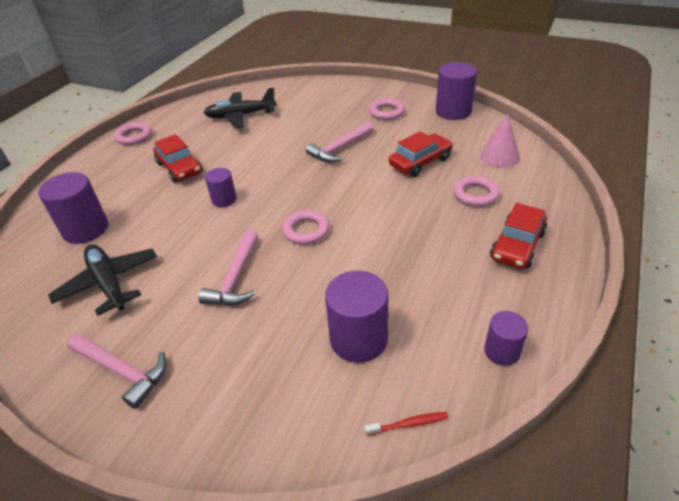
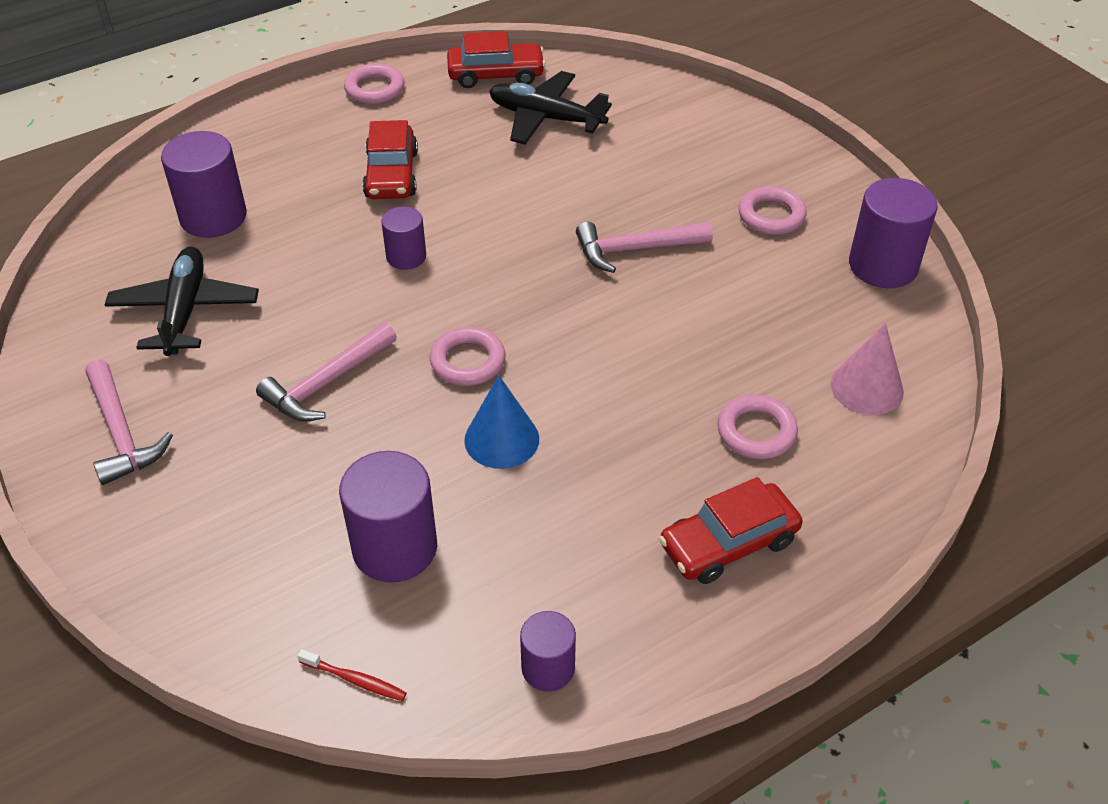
camera: 30 degrees right, 5 degrees up
(361, 256) = (501, 439): none -> blue cone
(420, 162) = (731, 333): red car -> red car (496, 75)

